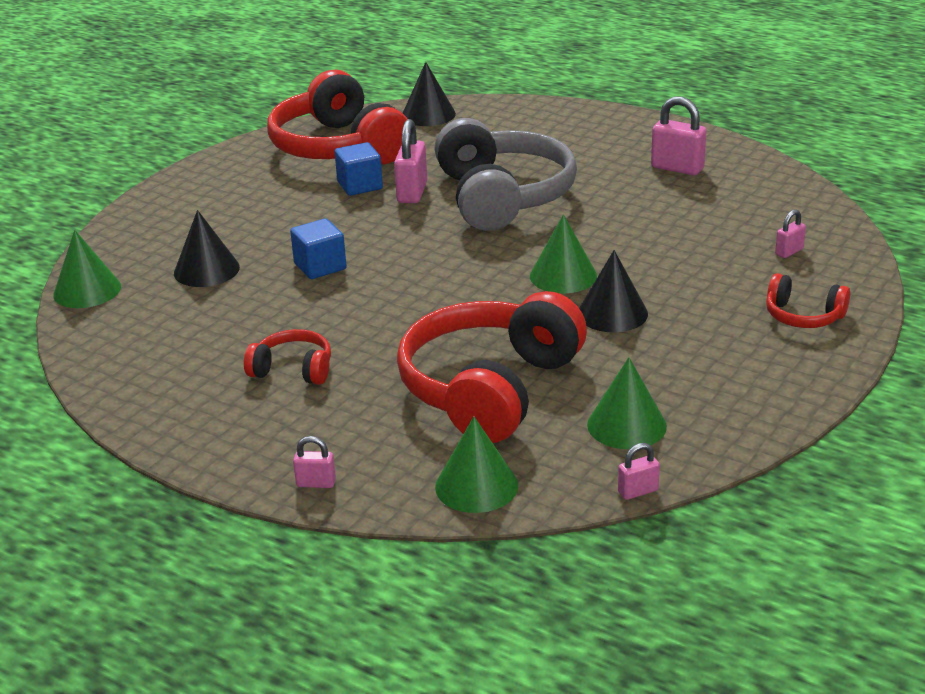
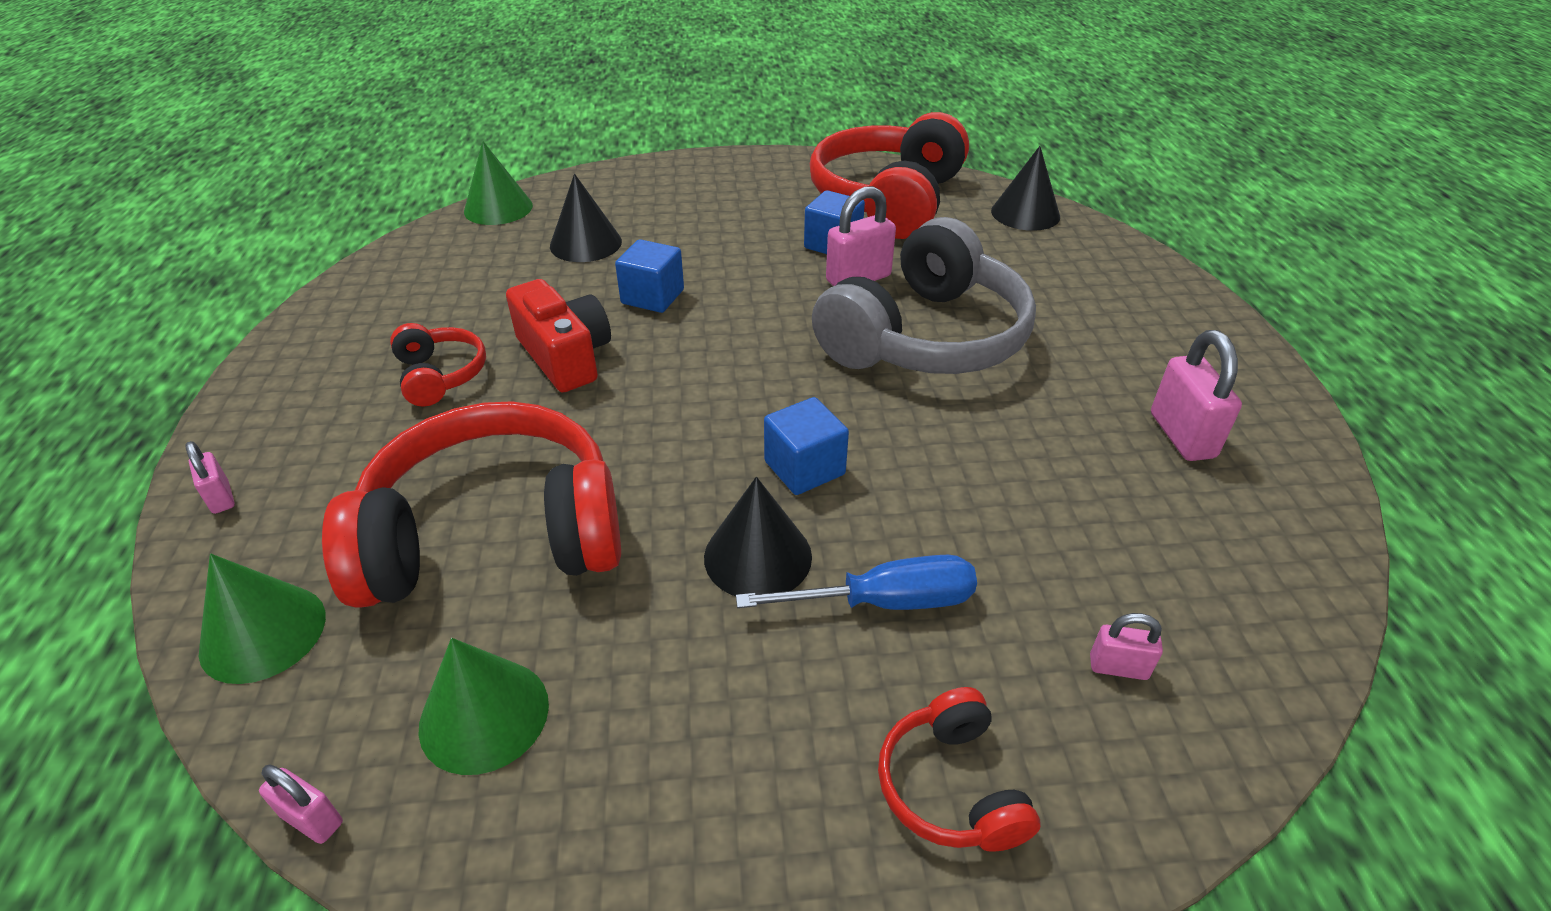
camera: 50 degrees right, 10 degrees up
(342, 318) = (565, 356): none -> red camera
(563, 276) = (804, 468): green cone -> blue cube
(686, 290) = (885, 602): none -> blue screwdriver

